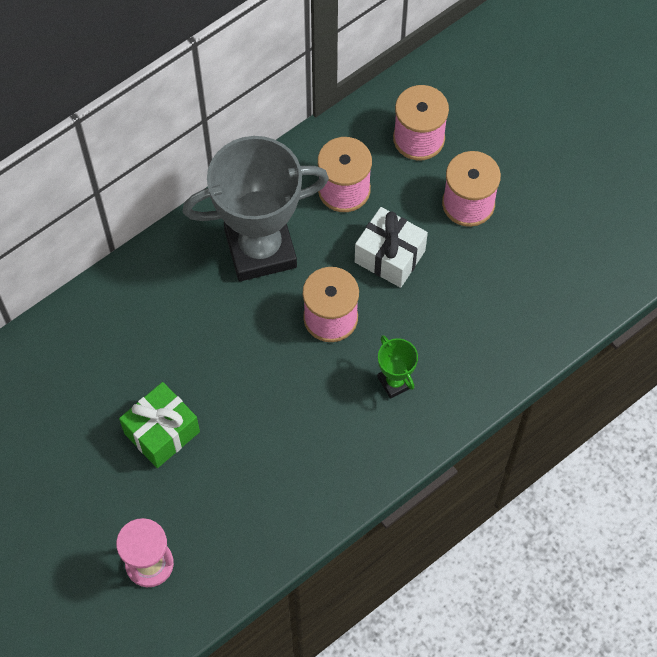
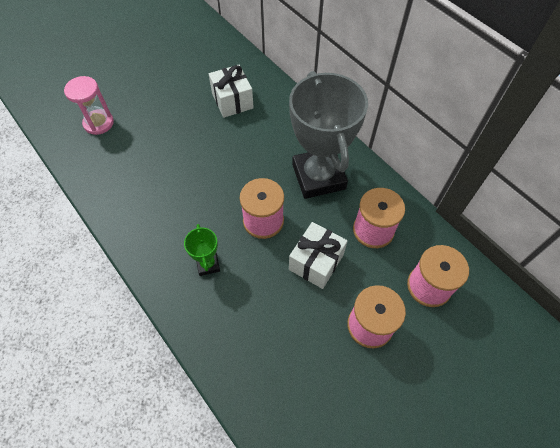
camera: 90 degrees right, 5 degrees down
(112, 366) = (232, 101): none -> white gift
(162, 432) = (184, 126): green gift -> none
(395, 382) = (208, 264): green trophy -> green trophy turned 75 degrees counterclockwise

